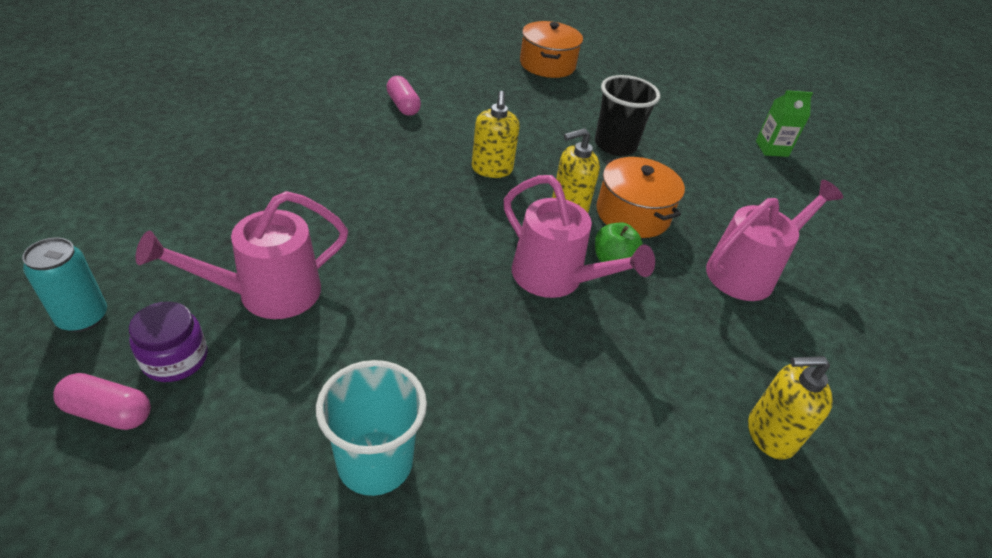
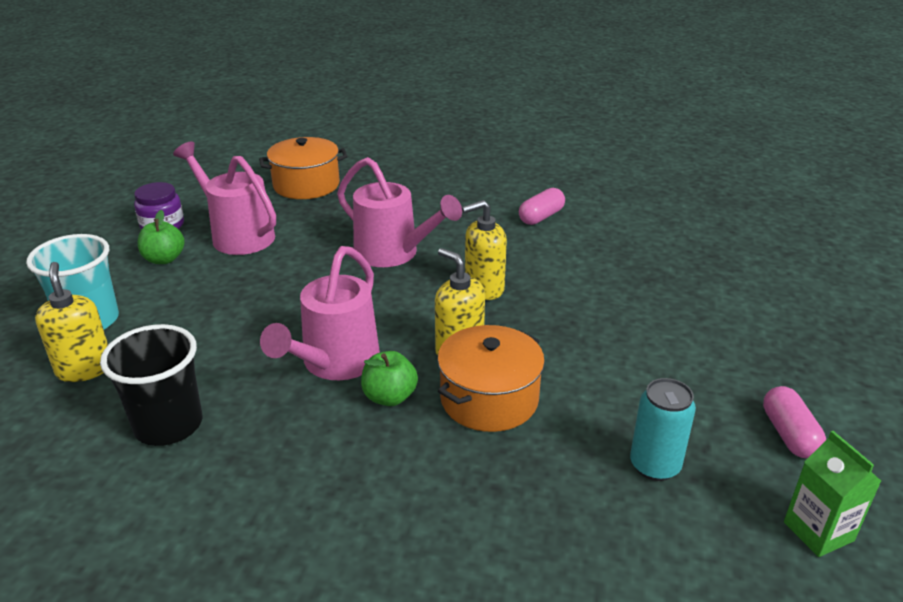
camera: 75 degrees right, 10 degrees down
(83, 317) = (186, 188): turquoise can -> turquoise can (654, 466)
(109, 412) = (114, 221): pink capsule -> pink capsule (789, 434)
(272, 369) = (164, 259): none -> green apple
(547, 65) = (755, 276): orange pot -> orange pot (306, 185)
(615, 145) = (627, 362): black cup -> black cup (168, 425)
(748, 272) = (447, 521): pink watering can -> pink watering can (394, 254)
(770, 434) = (163, 561): yellow soap dispenser -> yellow soap dispenser (84, 369)

